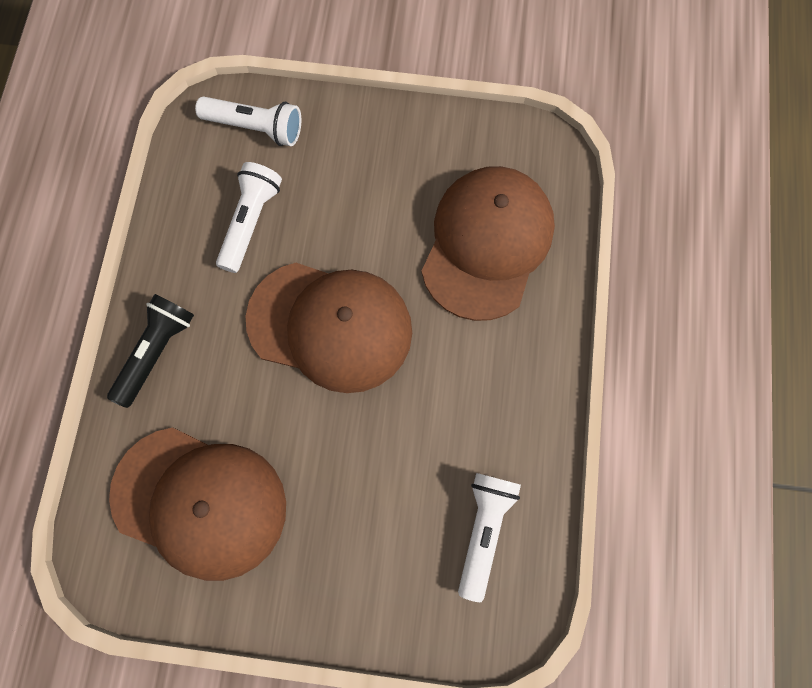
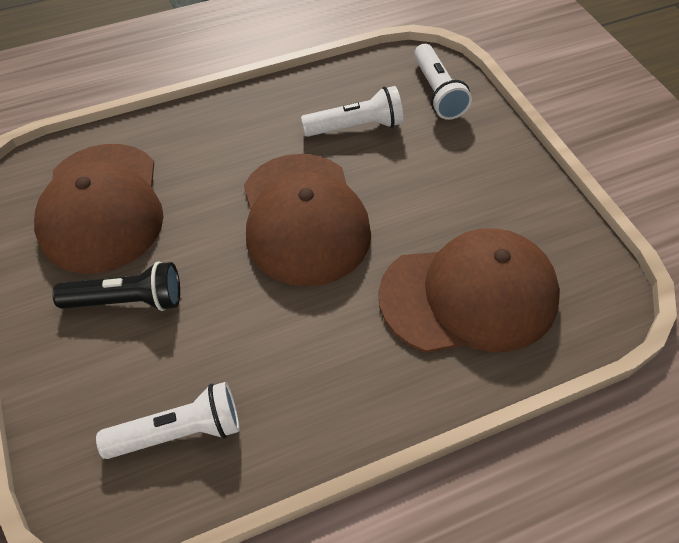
camera: 60 degrees right, 20 degrees down
(156, 352) = (209, 125): black flashlight -> black flashlight (127, 301)

